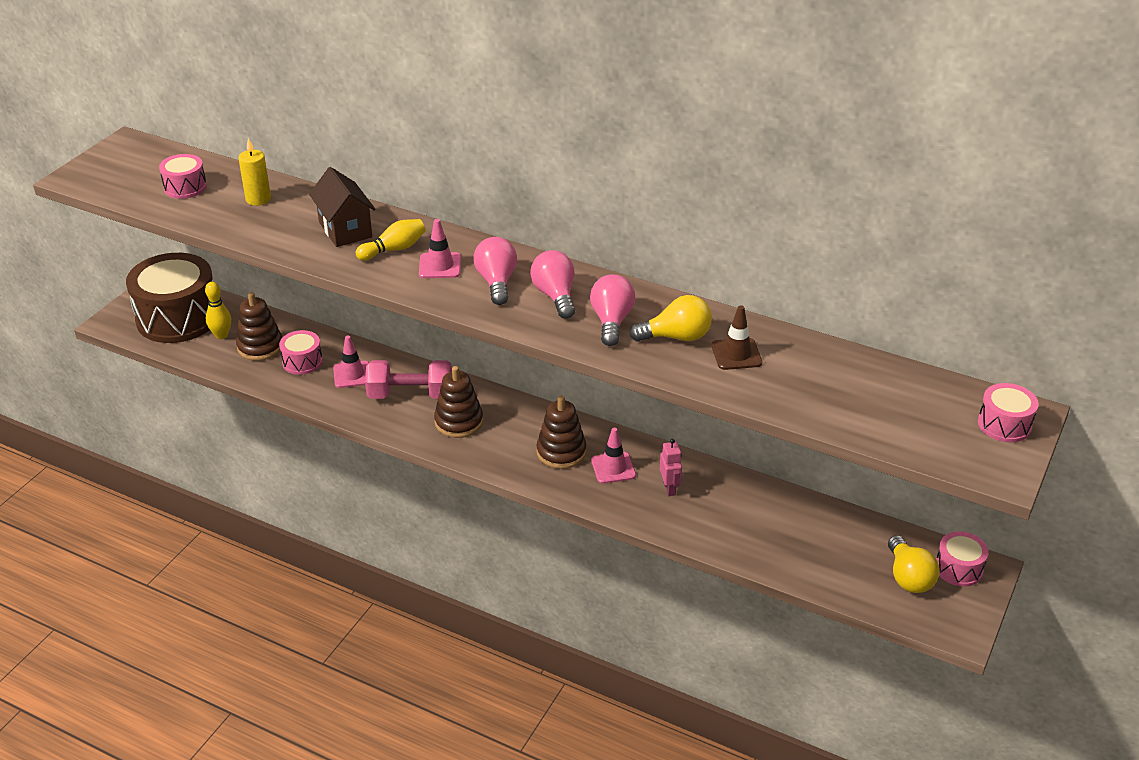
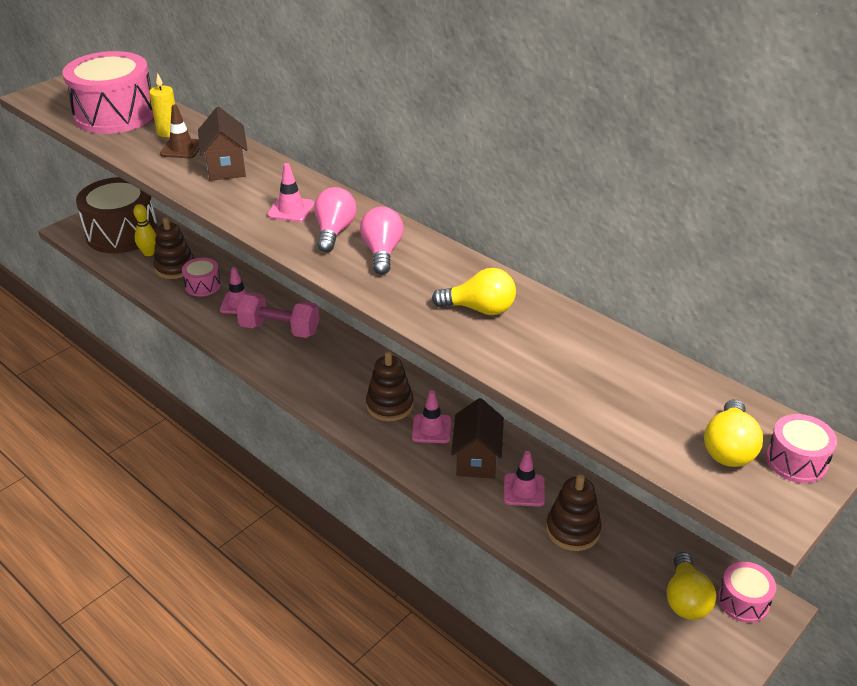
camera: 15 degrees right, 0 degrees up
(185, 187) = (115, 115): pink drum -> pink drum, size x2.14
(394, 249) = (258, 189): yellow bowling pin -> none
(459, 422) = (310, 361): brown stacking toy -> brown stacking toy (573, 530)
(611, 321) = (423, 284): pink light bulb -> none
(669, 488) = (477, 459): pink robot -> brown house
(726, 509) = (524, 490): none -> pink traffic cone
(736, 354) = (532, 336): brown traffic cone -> brown traffic cone (181, 148)
(946, 424) = (728, 448): none -> yellow light bulb

